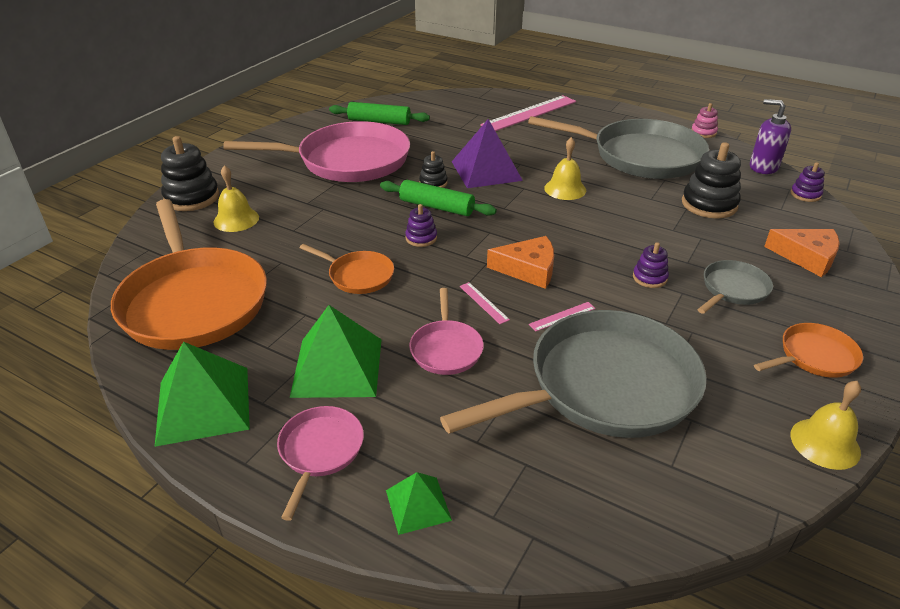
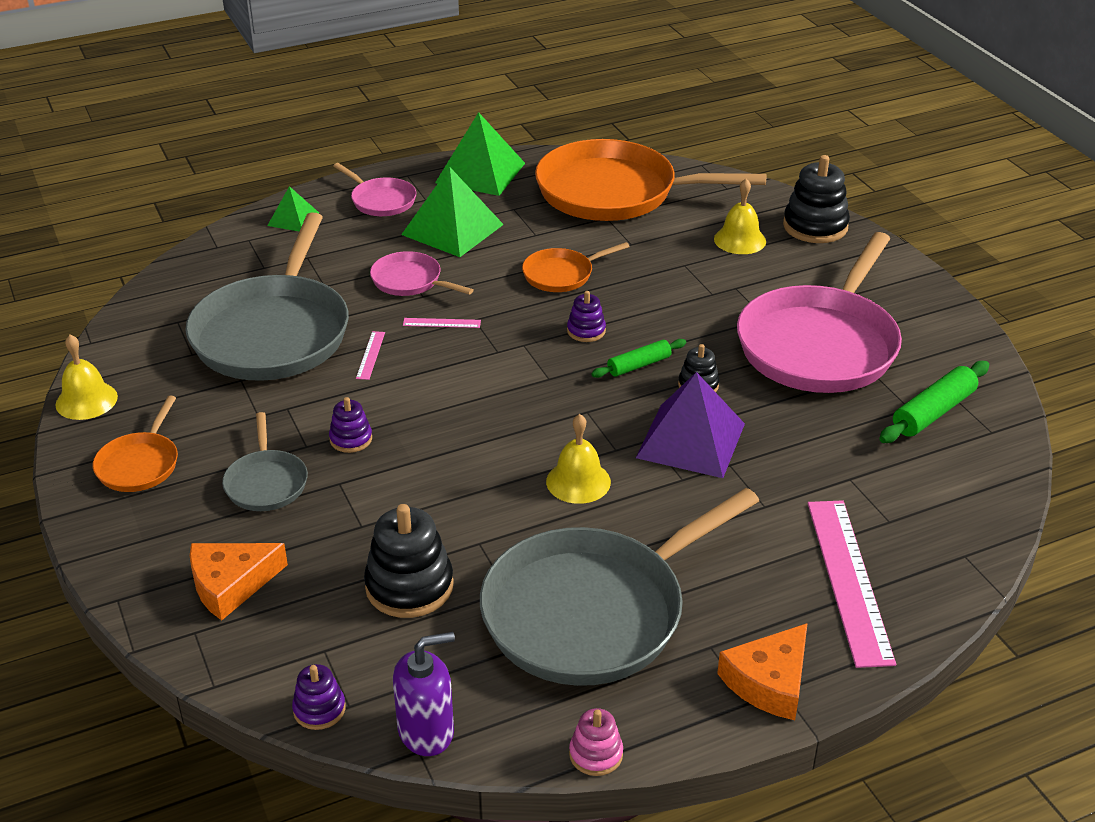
camera: 125 degrees right, 0 degrees up
(436, 207) = (639, 365): green rolling pin -> green rolling pin, size x0.65
(528, 269) = (457, 371): orange cheese -> orange cheese (769, 682)

